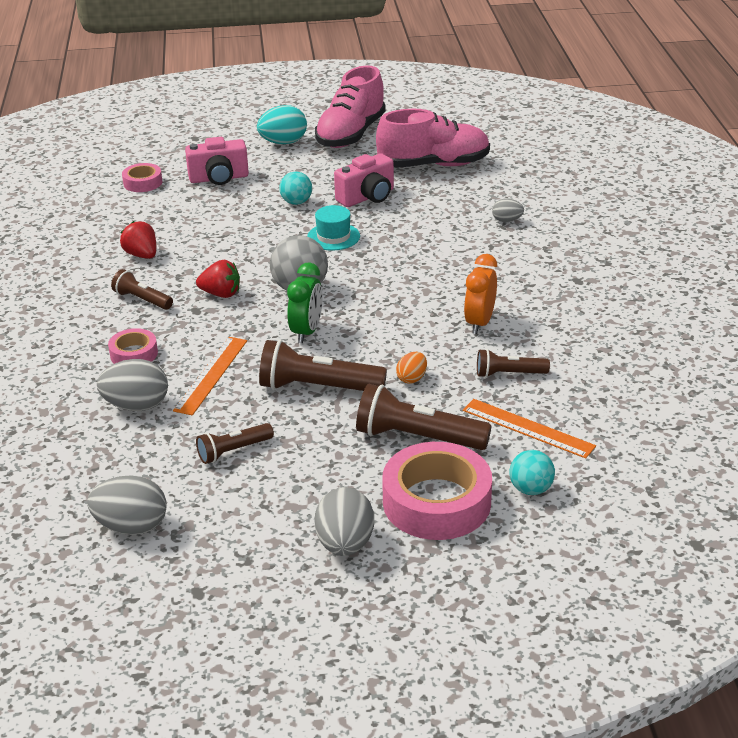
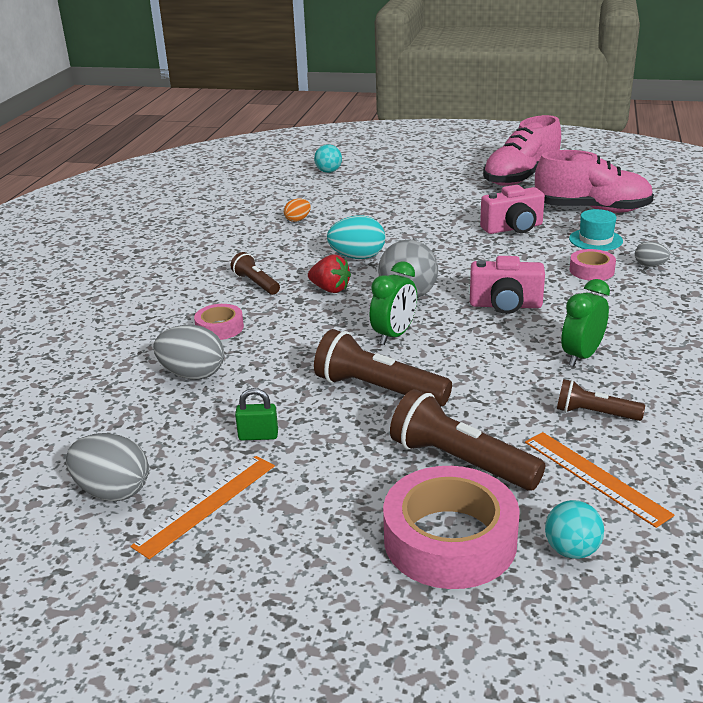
camera: 20 degrees right, 5 degrees down
(142, 255) = (278, 248): red strawberry -> none
(143, 182) = (314, 193): pink tape -> pink tape (591, 270)
(211, 375) = (279, 359): orange ruler -> orange ruler (206, 505)
(219, 178) = (382, 197): pink camera -> pink camera (505, 305)
(233, 451) = (258, 436): brown flashlight -> green padlock
(283, 142) = (455, 177): turquoise egg -> turquoise egg (357, 257)
(296, 202) = (442, 224): turquoise ball -> turquoise ball (328, 171)
(333, 237) = (463, 256): turquoise hat -> turquoise hat (595, 240)
(345, 544) = (321, 565): grey egg -> none
(412, 378) = (482, 398): orange egg -> orange egg (298, 220)
(479, 323) = (581, 356): orange clock -> green clock

